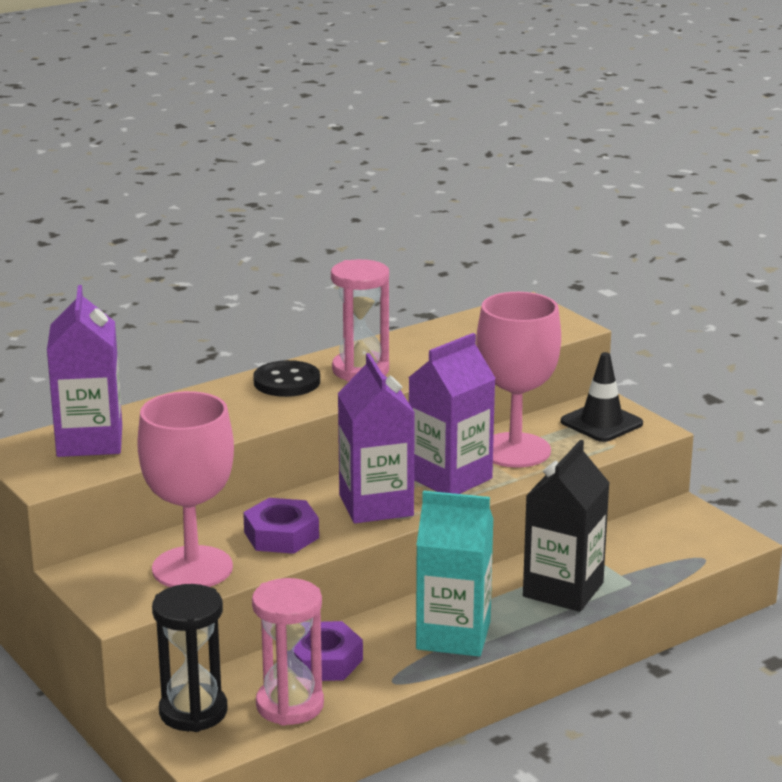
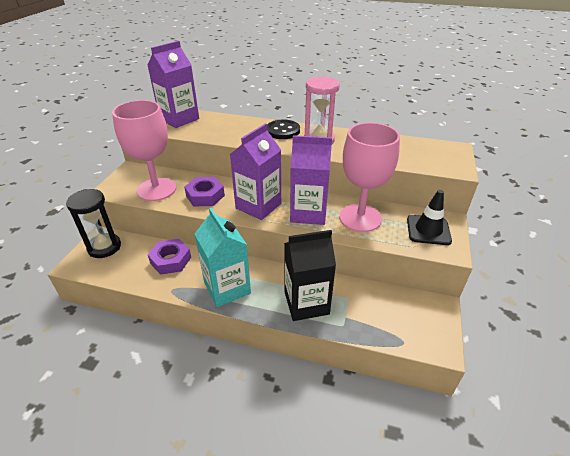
camera: 50 degrees right, 15 degrees up
(290, 705) = (128, 270): pink hourglass -> none

